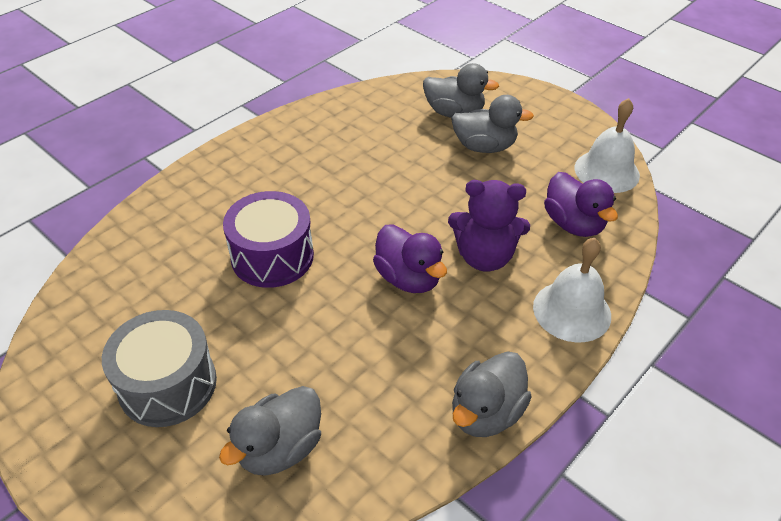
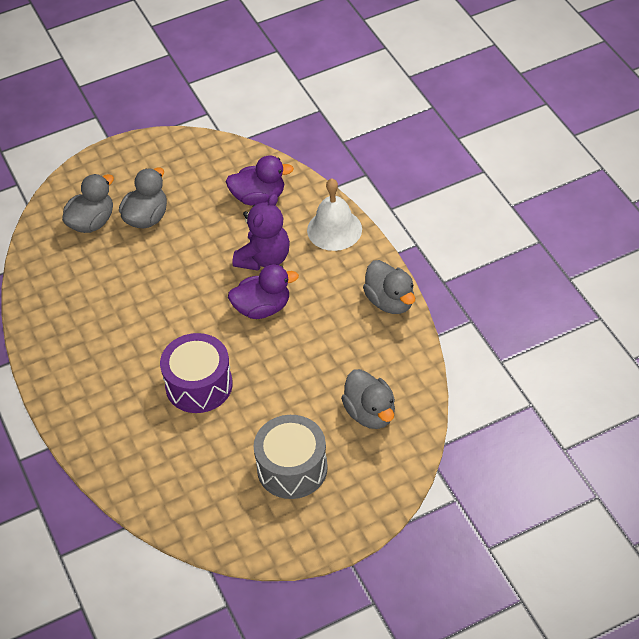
camera: 65 degrees left, 5 degrees up
(606, 171) = (216, 156): white bell -> none

